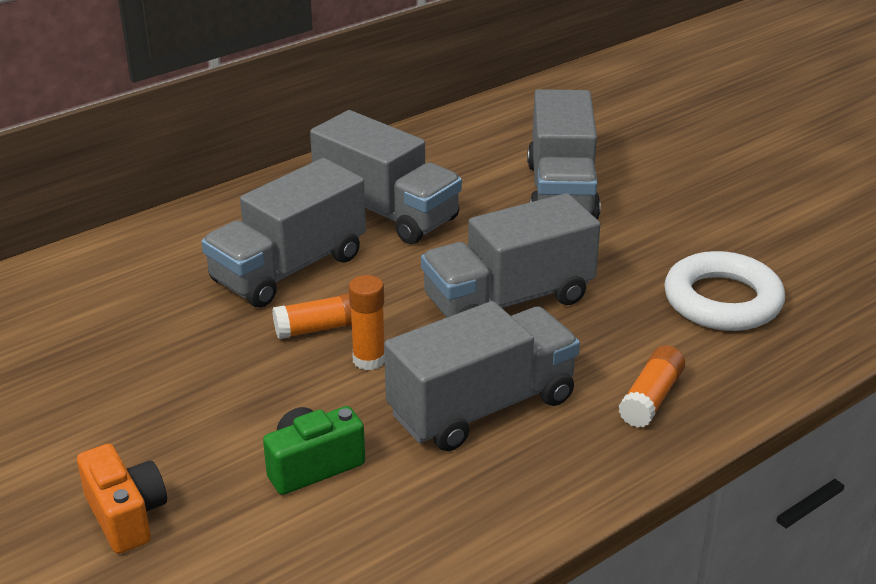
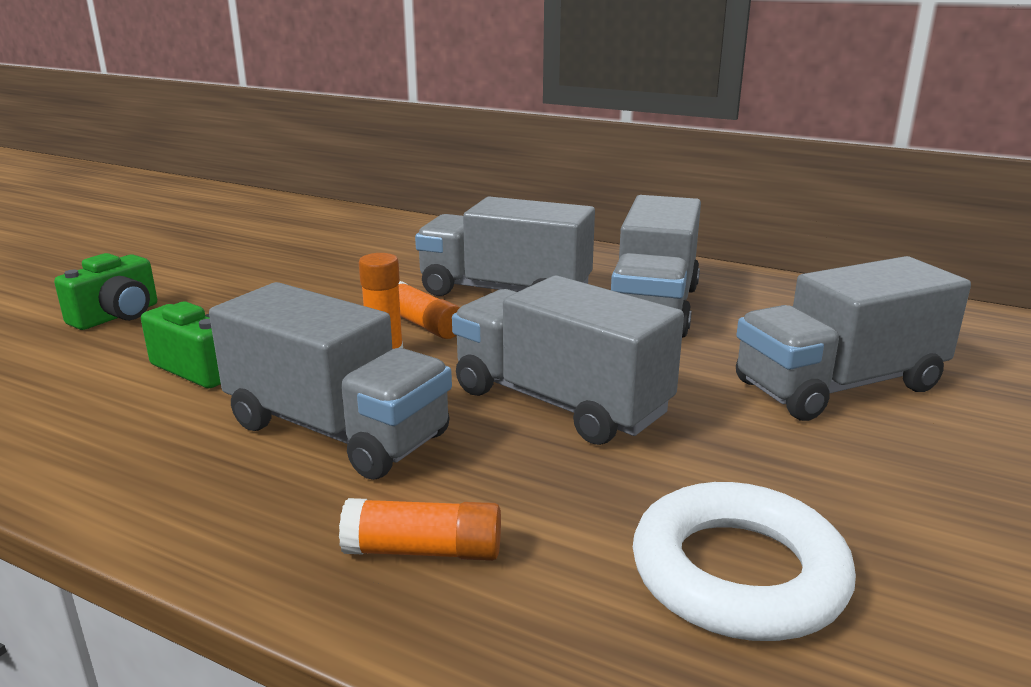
camera: 65 degrees right, 10 degrees down
(126, 515) = (117, 316): orange camera -> green camera

